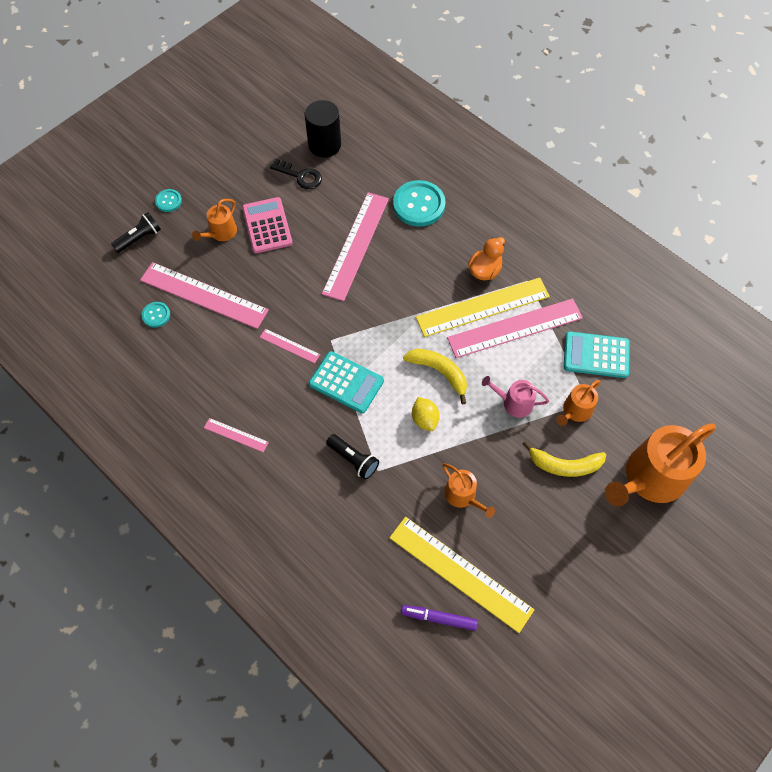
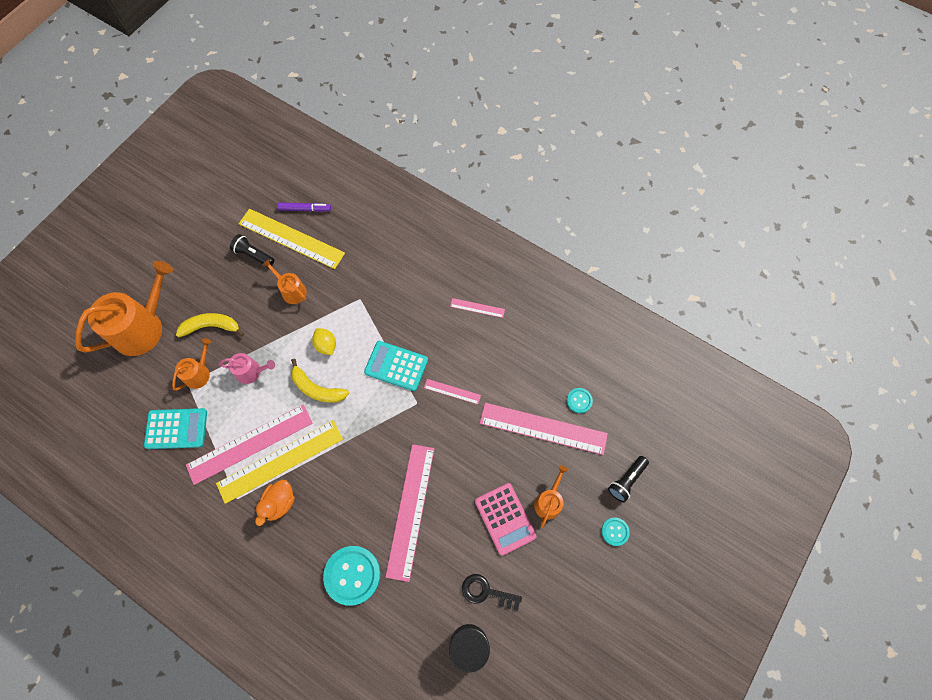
camera: 170 degrees right, 5 degrees up
(353, 459) = (380, 304): black flashlight -> black flashlight (253, 255)

